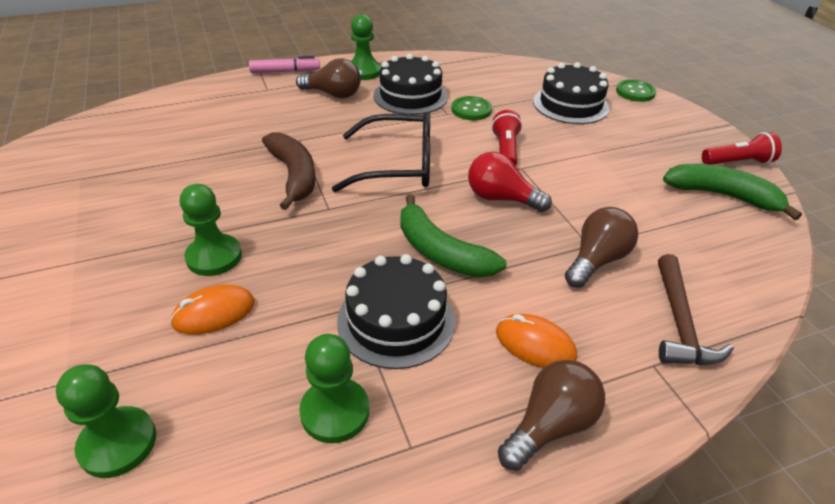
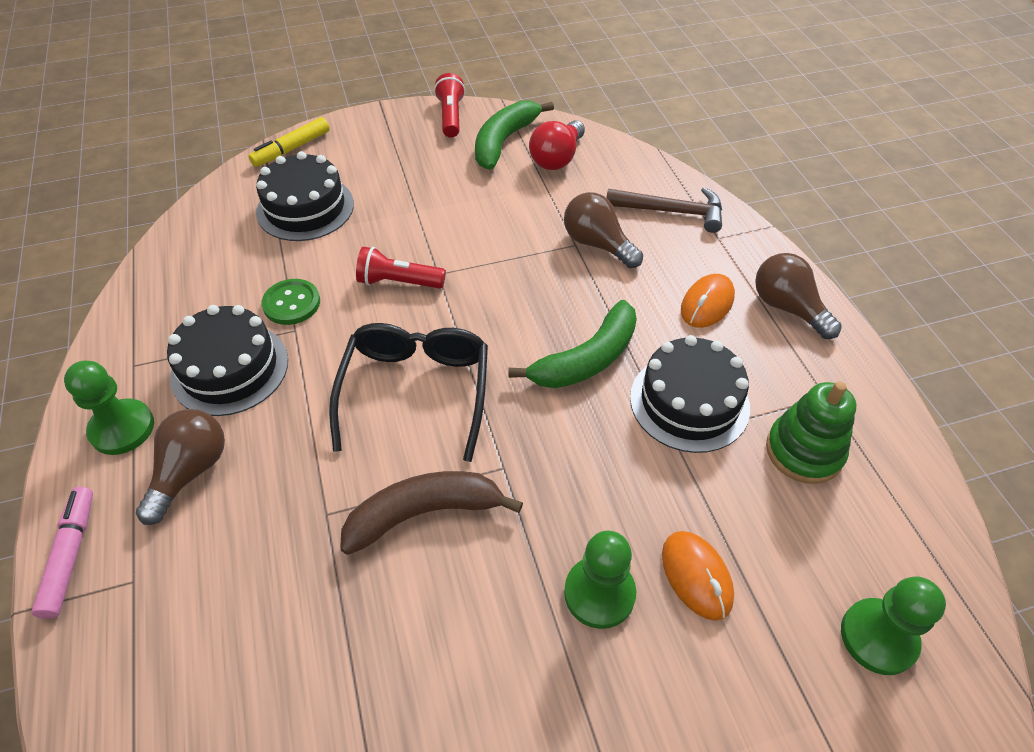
camera: 85 degrees left, 10 degrees up
(335, 412) = (804, 451): green pawn -> green stacking toy
(501, 198) = (496, 299): red light bulb -> red light bulb (557, 158)
(635, 92) = (291, 149): green button -> yellow marker

